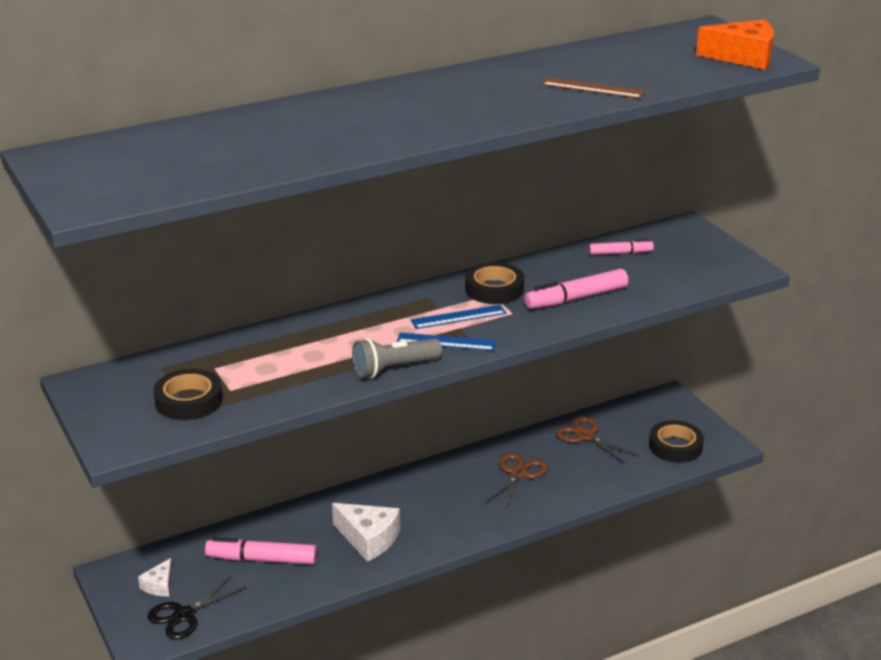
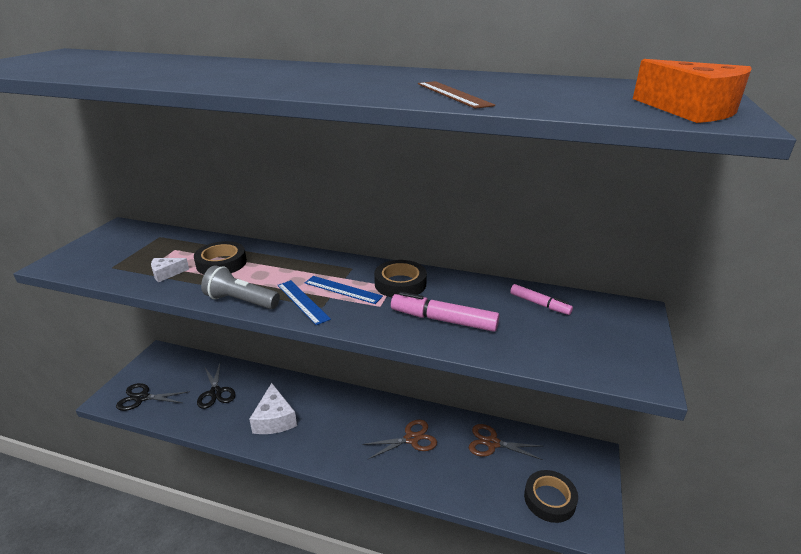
camera: 45 degrees right, 0 degrees up
(159, 585) = (161, 373): white cheese -> white cheese (166, 273)
(188, 401) = (126, 260): black tape -> black tape (221, 263)
(262, 559) = (215, 392): pink marker -> black scissors
(586, 436) = (492, 443): brown scissors -> brown scissors turned 75 degrees counterclockwise

